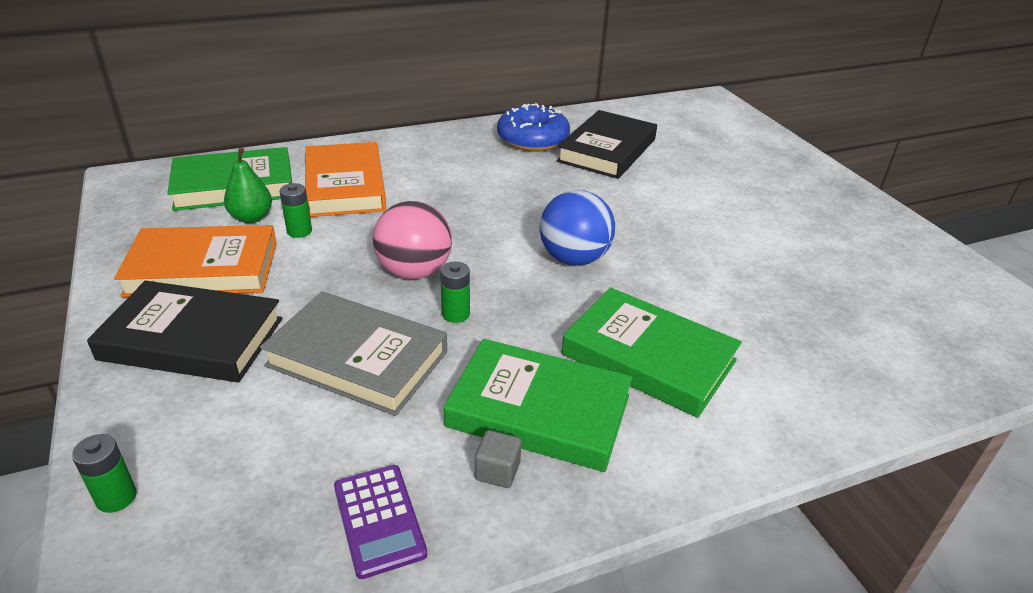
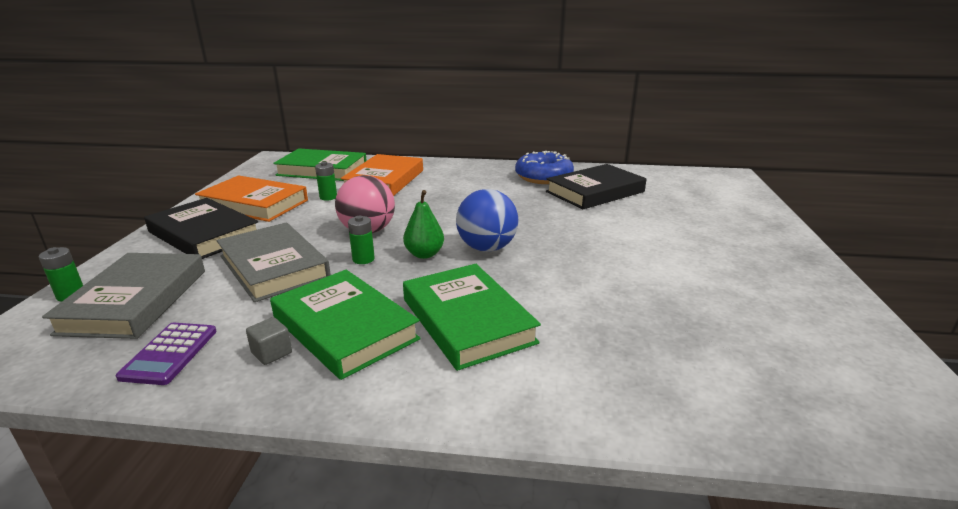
camera: 30 degrees right, 10 degrees down
(231, 470) = (135, 301): none -> grey book
(251, 218) = (311, 186): green pear -> green pear (424, 254)

